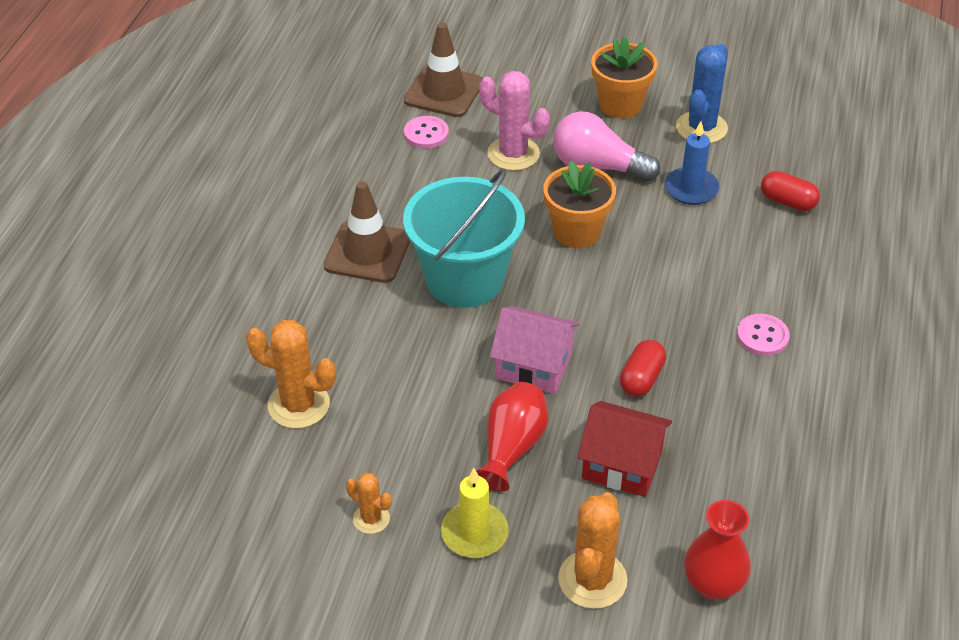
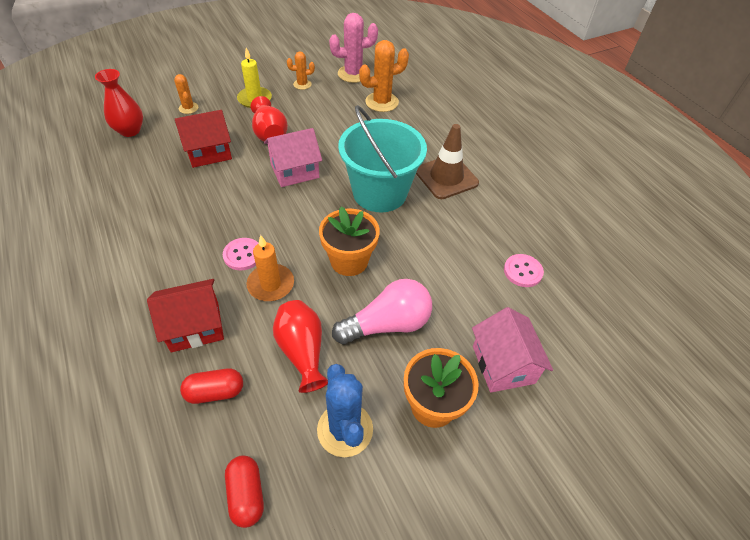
camera: 135 degrees right, 5 degrees up
(444, 92) = (562, 316): brown traffic cone -> none
(513, 154) = (452, 294): pink cactus -> pink cactus (353, 74)
(536, 95) = (503, 364): none -> pink house
(592, 579) = (188, 108): orange cactus -> orange cactus, size x0.56
(641, 378) = (230, 195): red capsule -> red capsule (246, 494)
(675, 254) = (271, 284): none -> orange candle
(691, 189) = (302, 351): blue candle -> red vase
(762, 336) = (171, 260): pink button -> pink button (243, 255)
(775, 259) = (195, 326): none -> red house

